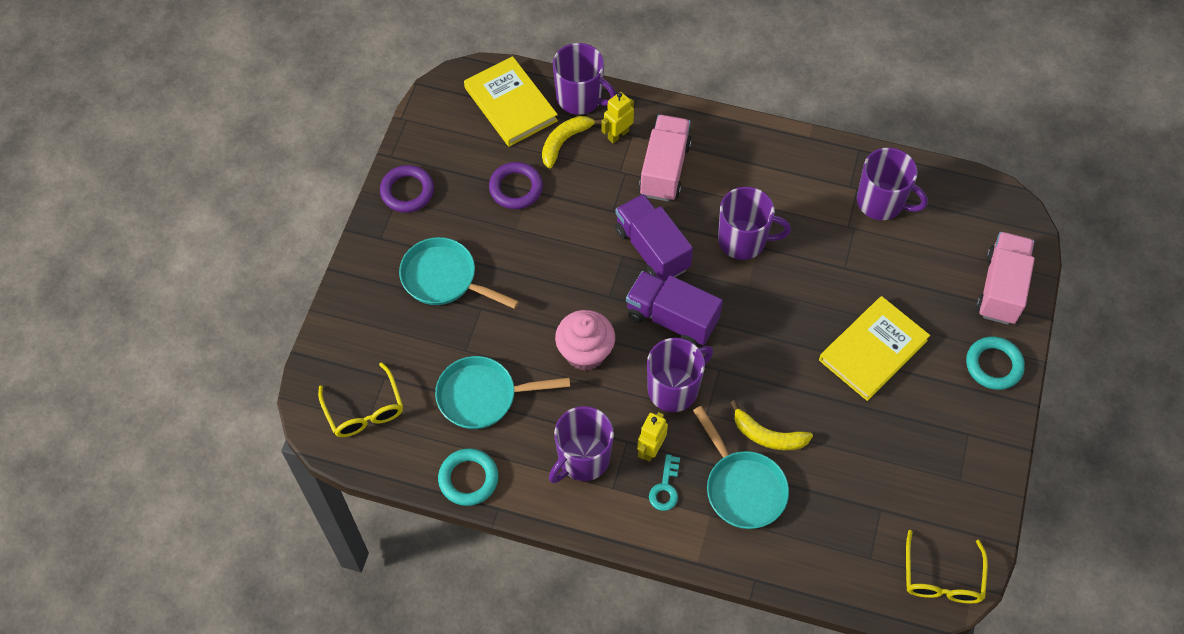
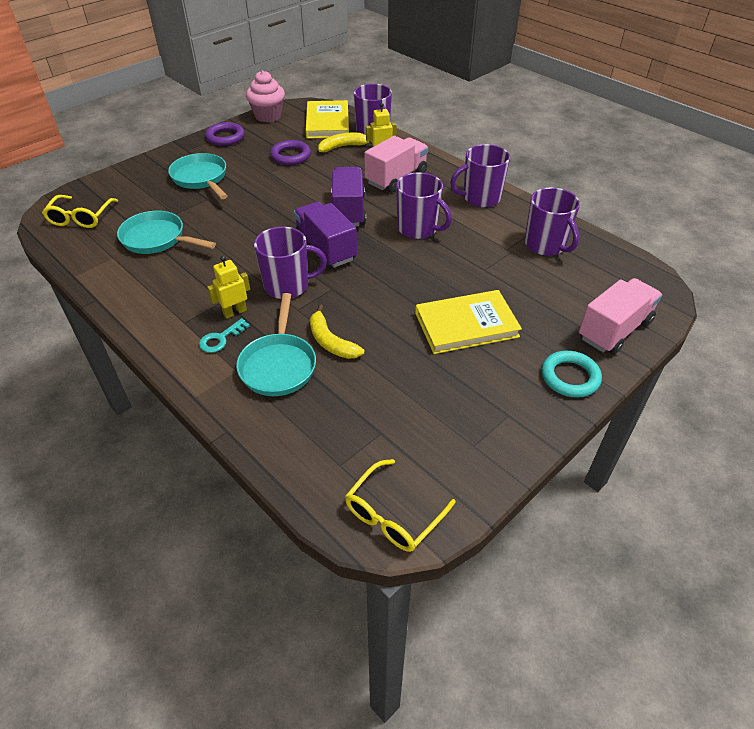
camera: 30 degrees right, 15 degrees down
(468, 479) = (97, 276): turquoise ring -> none
(582, 459) = (182, 297): purple mug -> purple mug (480, 198)
(585, 353) = (247, 243): pink cupcake -> pink cupcake (268, 116)

